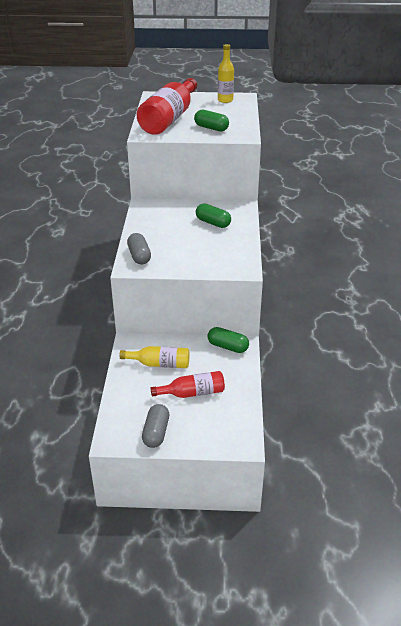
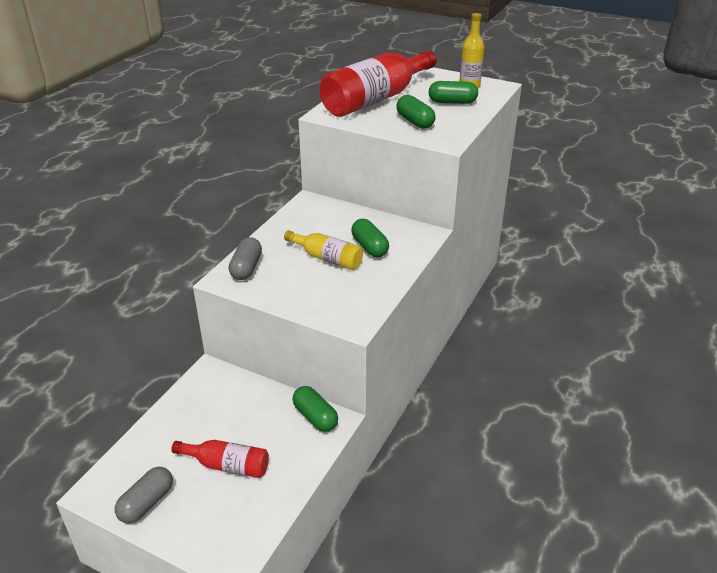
camera: 25 degrees right, 0 degrees up
(159, 364) = (219, 412): yellow bottle -> yellow bottle (327, 258)
(223, 112) = (452, 102): none -> green capsule

